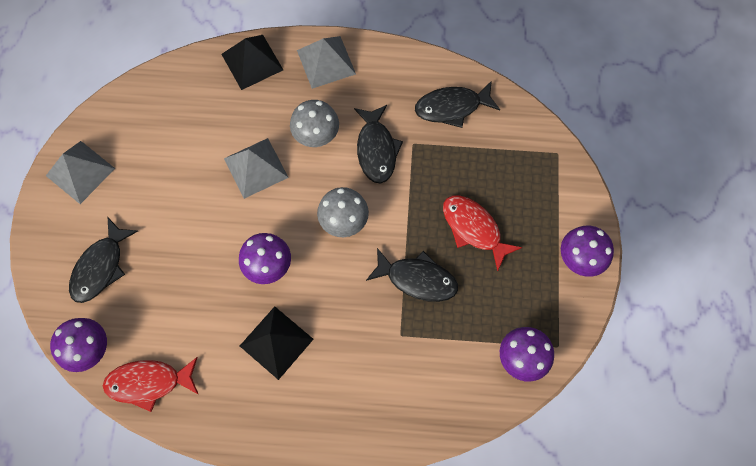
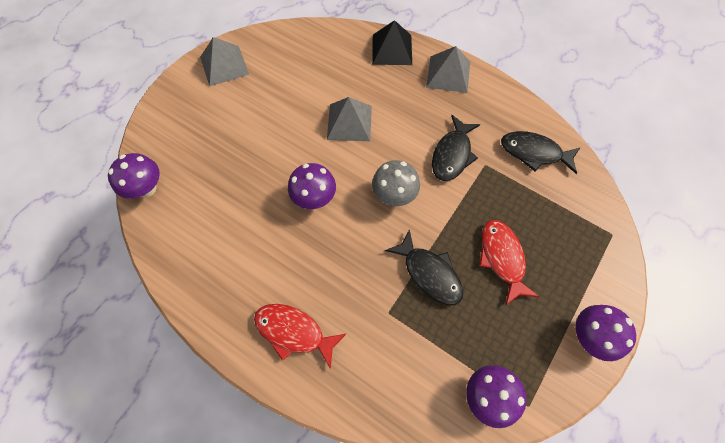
camera: 30 degrees right, 5 degrees down
(101, 267) = (194, 135): black fish -> none
(148, 382) = (170, 237): red fish -> red fish (294, 332)
(276, 342) = (284, 260): black pyramid -> none
(316, 136) = (410, 122): grey mushroom -> none

